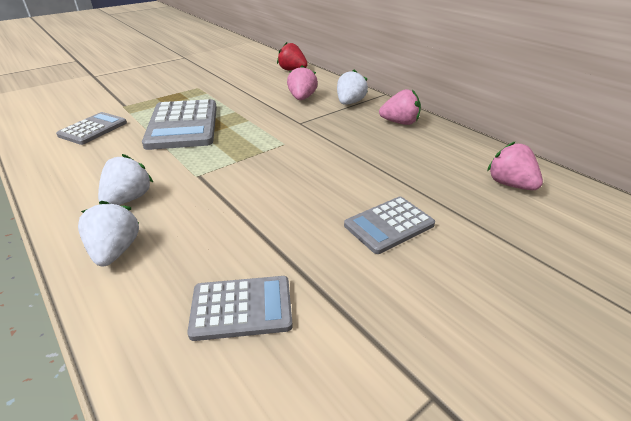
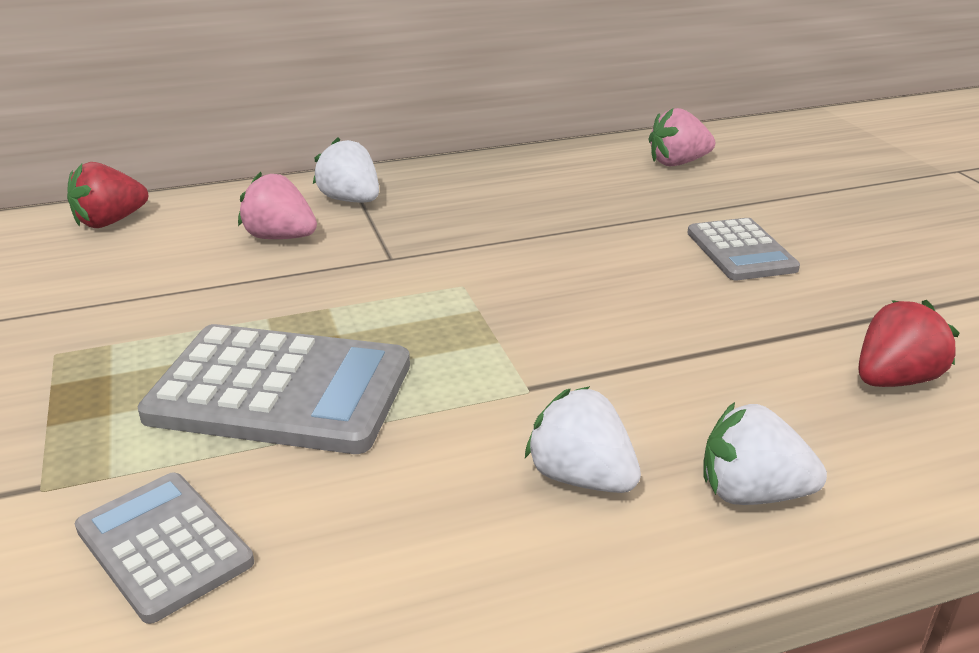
camera: 70 degrees left, 5 degrees down
(241, 308) = (894, 380): grey calculator -> red strawberry
(400, 123) = (465, 180): pink strawberry -> none

